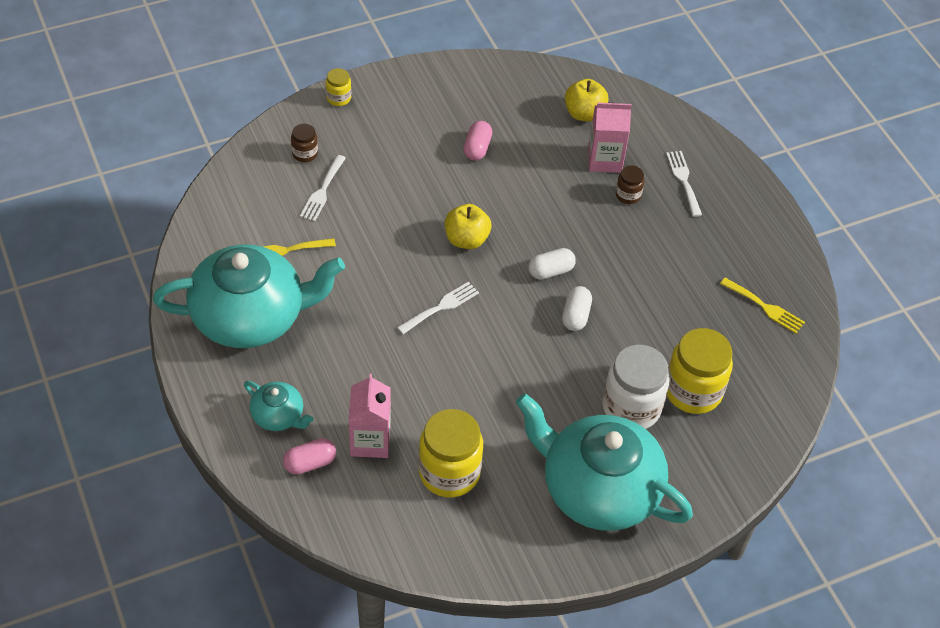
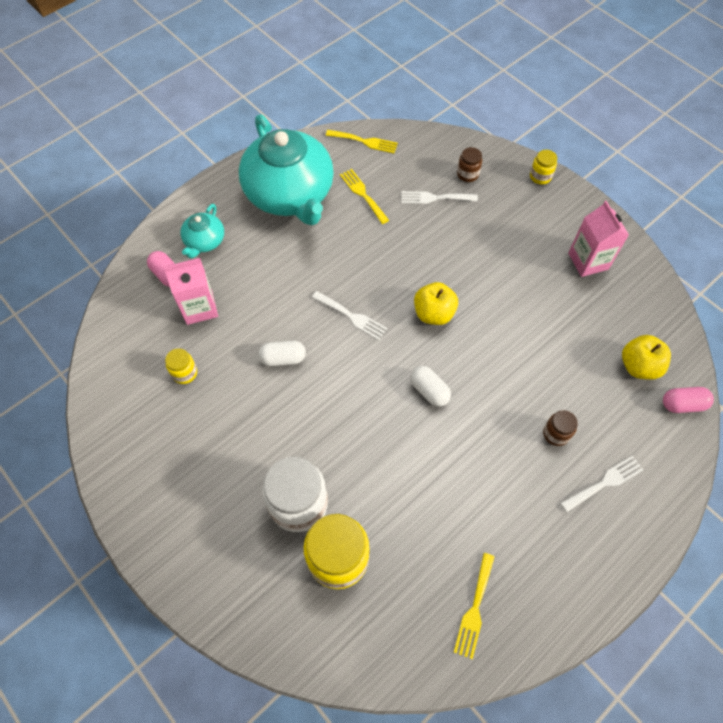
camera: 75 degrees right, 10 degrees up
(209, 226) = (365, 142): none -> yellow fork
(449, 473) = (184, 373): yellow jar -> yellow jar, size x0.48
(477, 148) = (543, 291): pink capsule -> pink capsule (682, 404)
(575, 316) = (386, 426): white capsule -> white capsule (283, 358)
(598, 489) = (200, 497): turquoise teapot -> none
(604, 160) = (589, 400): pink carton -> pink carton (588, 261)

